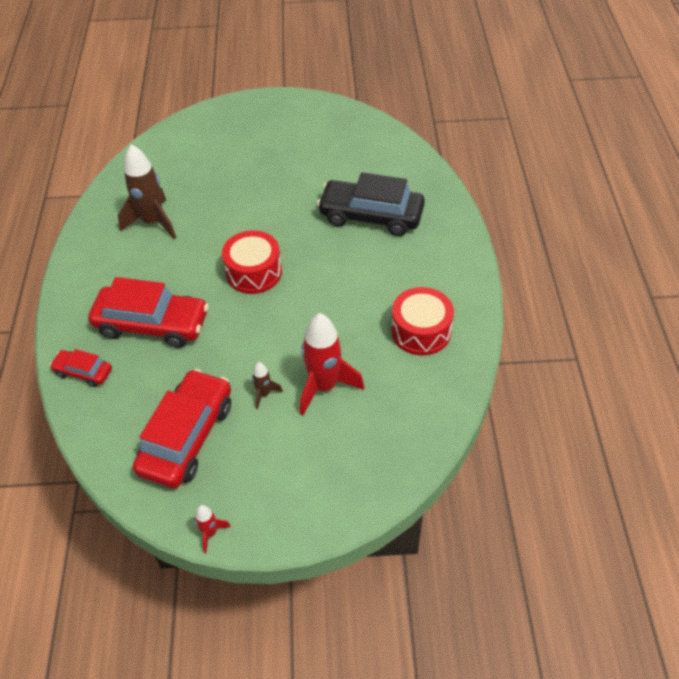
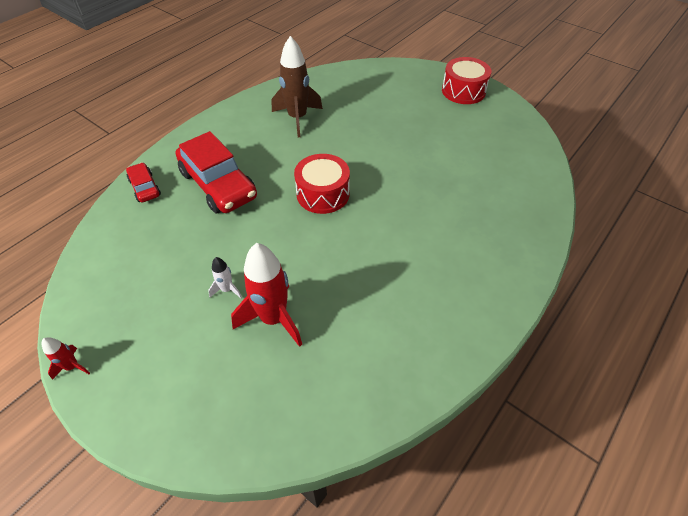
camera: 40 degrees right, 0 degrees up
(187, 437) = (145, 280): red car -> none
(264, 394) = (227, 289): brown rocket -> white rocket
(371, 216) = (458, 209): black car -> none
(421, 331) = (399, 333): red drum -> red drum (463, 91)

